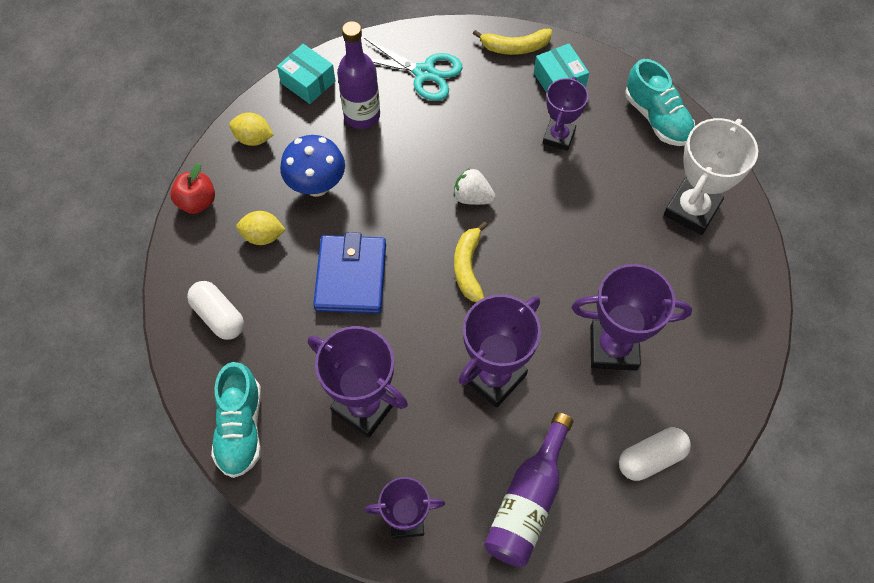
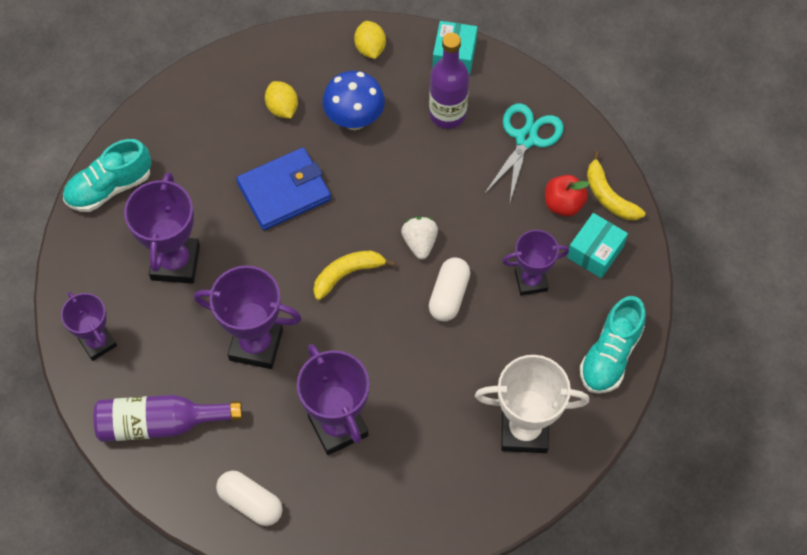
camera: 60 degrees right, 0 degrees up
(197, 202) = (284, 45): red apple -> red apple (563, 204)
(219, 316) = (193, 119): white capsule -> white capsule (449, 295)
(424, 73) = (526, 138): turquoise scissors -> turquoise scissors turned 150 degrees counterclockwise

